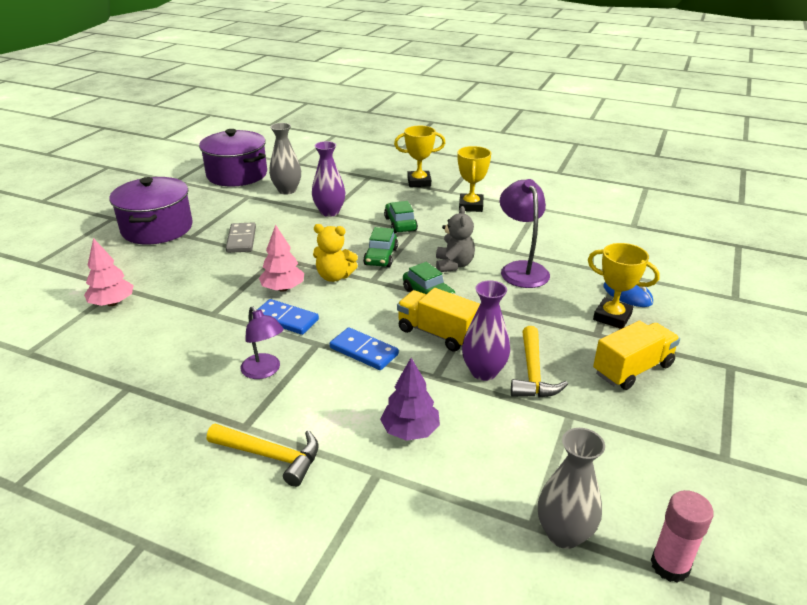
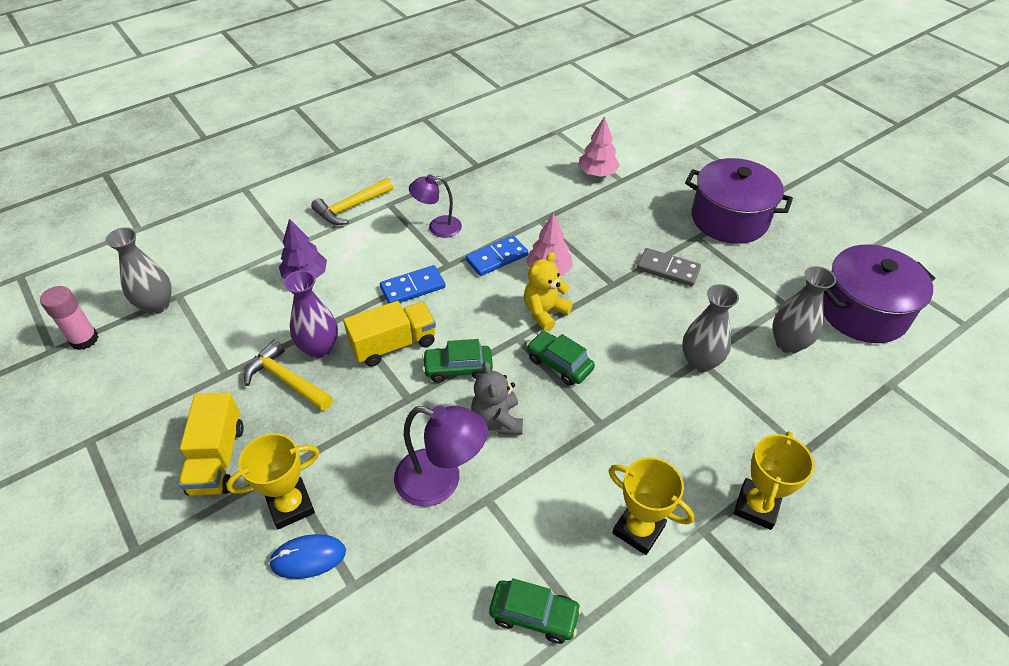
camera: 120 degrees right, 15 degrees up
(329, 212) = (700, 362): purple vase -> grey vase
(400, 224) = (628, 417): green car -> green car (534, 615)
(454, 265) = (497, 420): grey teddy bear -> grey teddy bear turned 45 degrees clockwise

